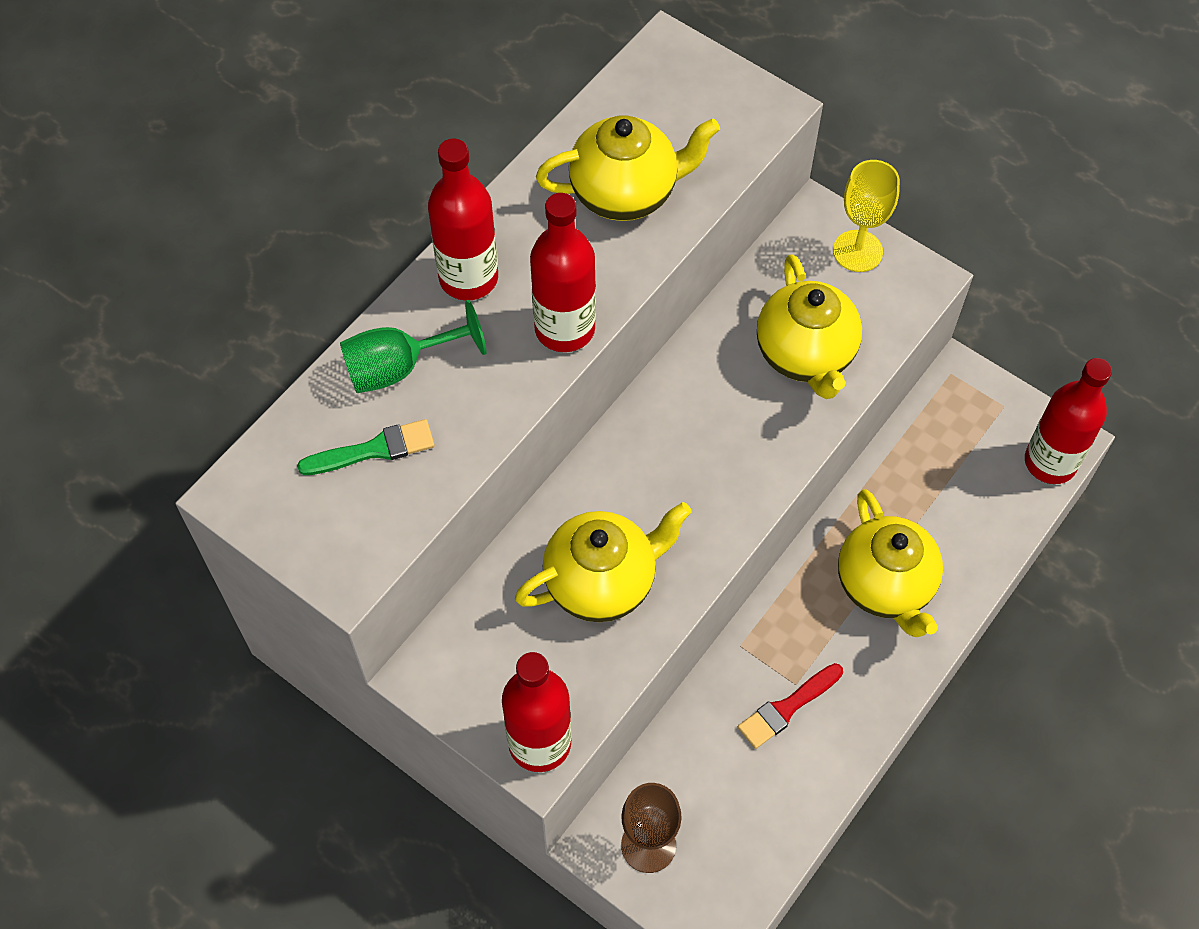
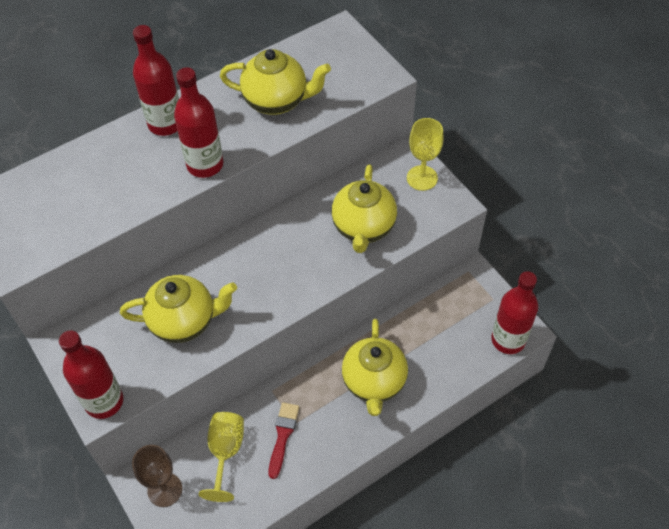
camera: 20 degrees right, 5 degrees down
(374, 449) = (66, 201): green brush -> none
(399, 367) = (102, 161): green goblet -> none
(713, 759) = (225, 452): none -> yellow goblet
(787, 708) = (283, 436): red brush -> red brush turned 120 degrees clockwise

